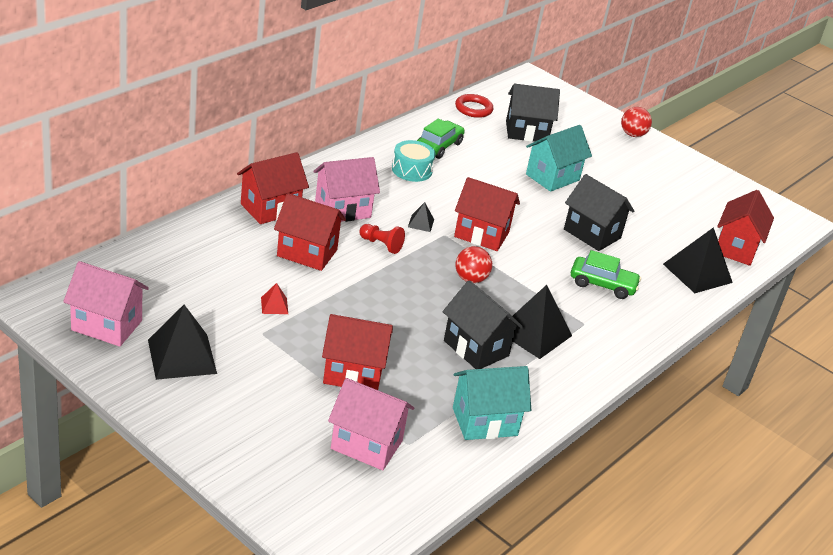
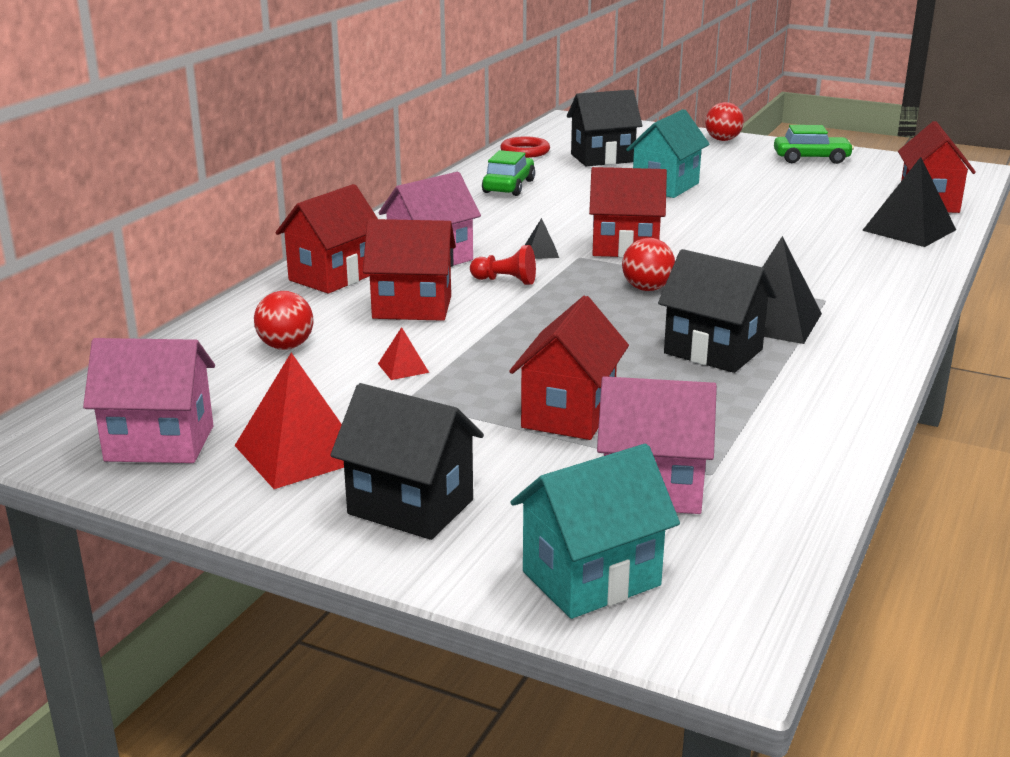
camera: 10 degrees left, 10 degrees down
(182, 356) = (299, 452): black pyramid -> red pyramid
(212, 266) = (286, 346): none -> red ball
(353, 373) = (569, 414): red house -> red house turned 60 degrees counterclockwise
(412, 170) = (492, 211): turquoise drum -> none
(484, 422) = (794, 423): turquoise house -> turquoise house (591, 578)
(592, 234) = (756, 222): black house -> black house (410, 507)
(602, 284) = (812, 261): green car -> green car (811, 159)

